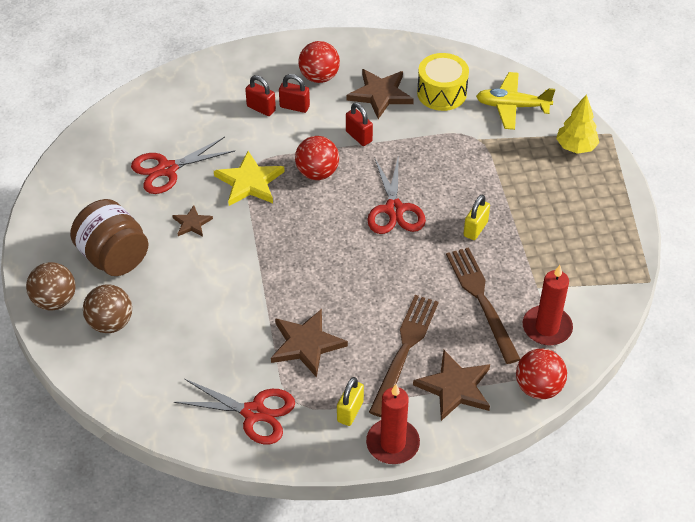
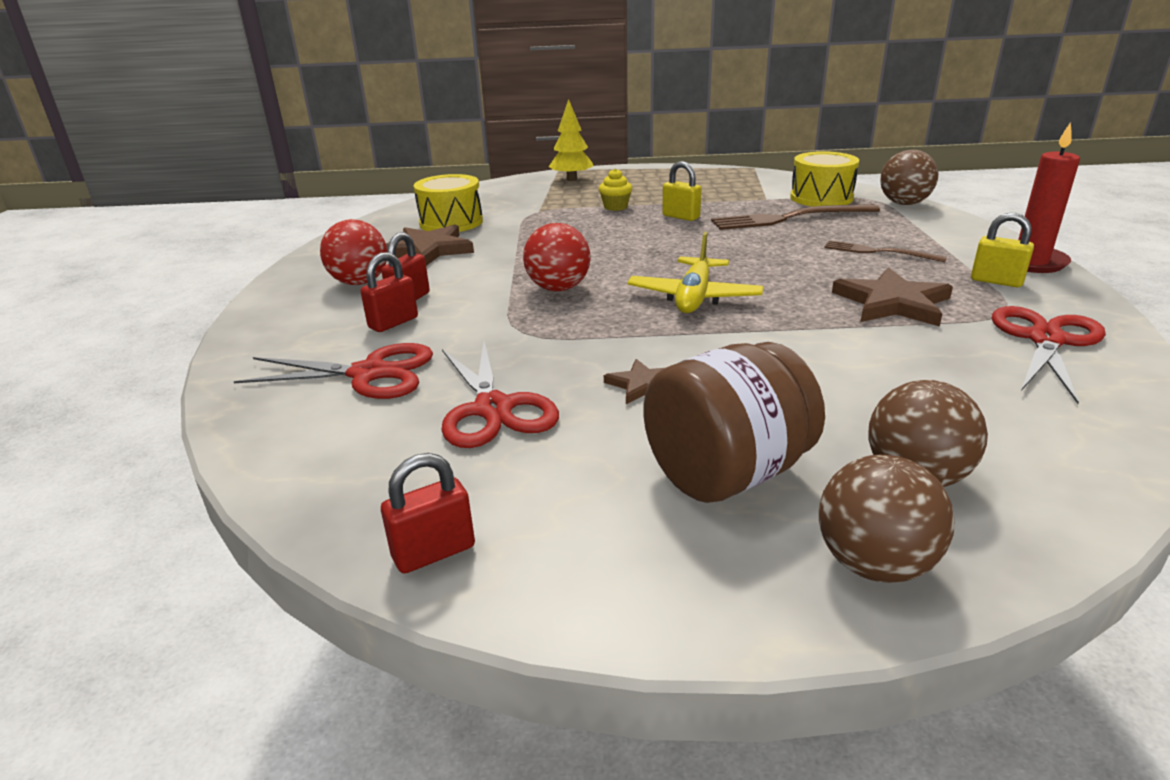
camera: 80 degrees left, 20 degrees down
(249, 182) = (558, 334): yellow star -> none
(359, 136) = (499, 263): red padlock -> red padlock (434, 552)
(394, 210) = (642, 249): red scissors -> red scissors (369, 374)
(404, 350) = (878, 252): brown fork -> brown fork, size x0.60
(455, 387) = (923, 233): brown star -> none
(496, 185) = (615, 207): none -> yellow cupcake
(512, 106) = (496, 197): yellow plane -> yellow plane (694, 297)
(538, 388) = (904, 203): red ball -> brown ball
(547, 327) = (821, 198): red candle -> yellow drum

